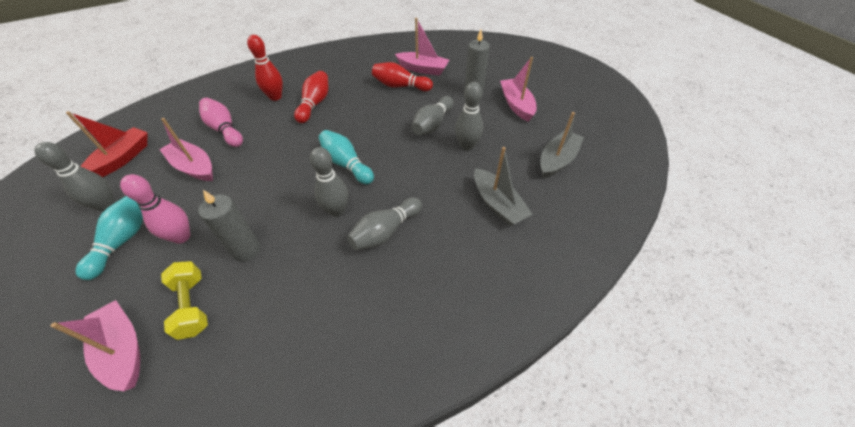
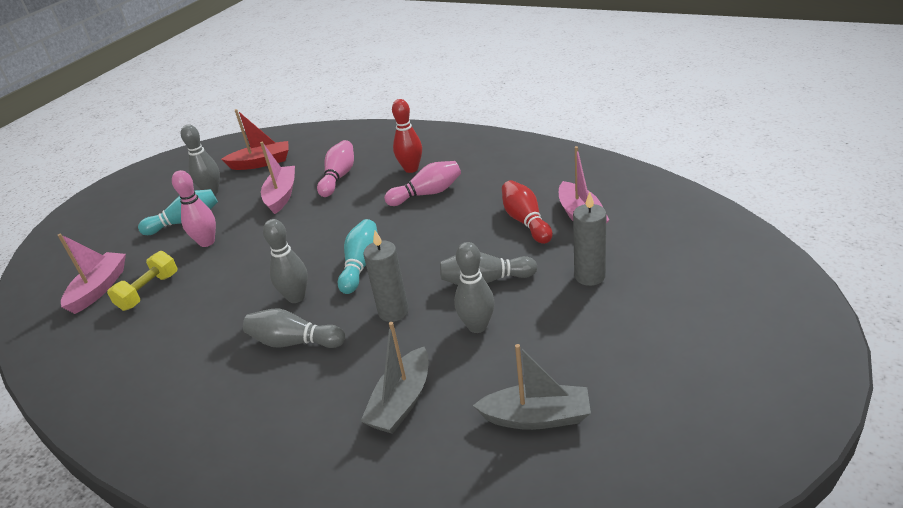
camera: 60 degrees right, 15 degrees down
(246, 250) = (216, 280): grey candle -> grey candle (393, 312)
(315, 104) = (427, 194): red bowling pin -> pink bowling pin
(516, 105) = (611, 324): pink boat -> none

